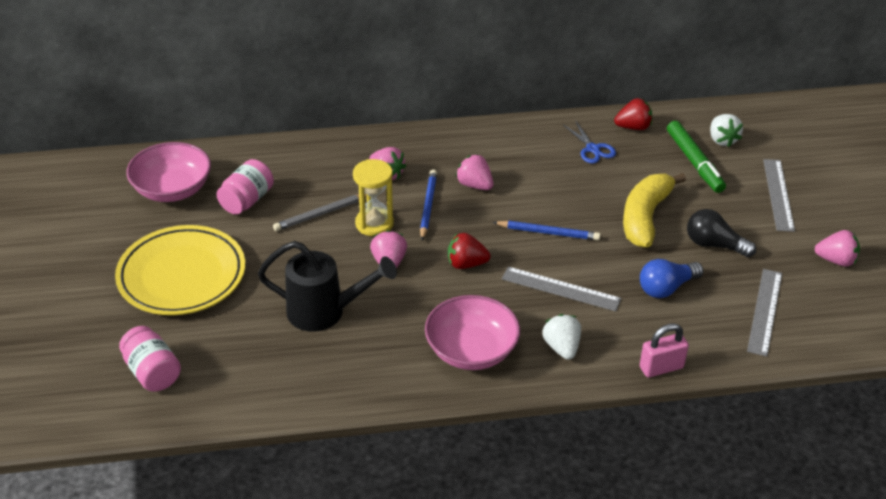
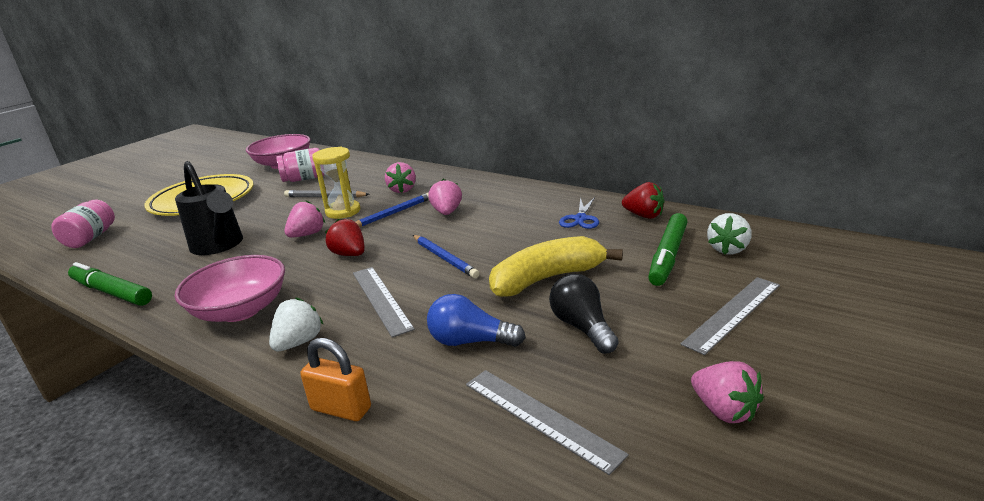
camera: 45 degrees right, 15 degrees down
(321, 398) = (111, 292): none -> green marker
(661, 367) = (341, 409): pink padlock -> orange padlock
(764, 311) = (540, 417): grey ruler -> grey ruler turned 75 degrees clockwise

